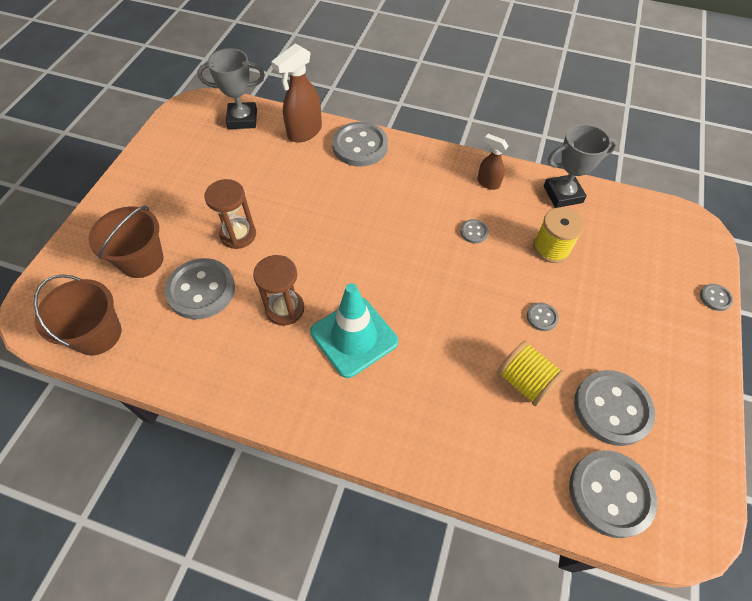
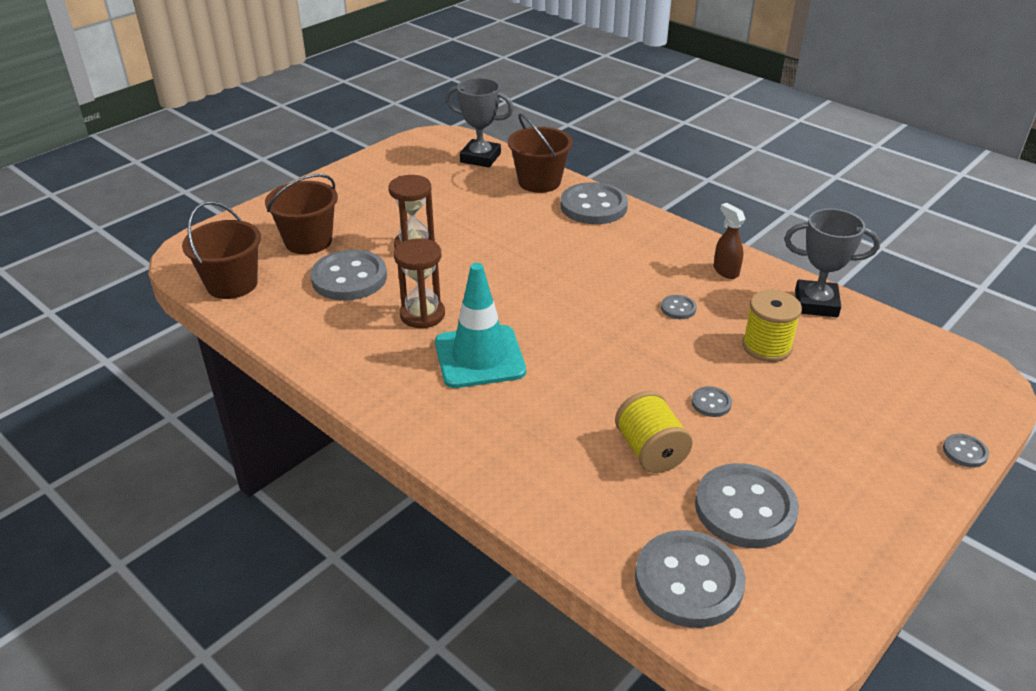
camera: 25 degrees right, 20 degrees down
(304, 132) = (539, 182): brown spray bottle -> brown bucket

